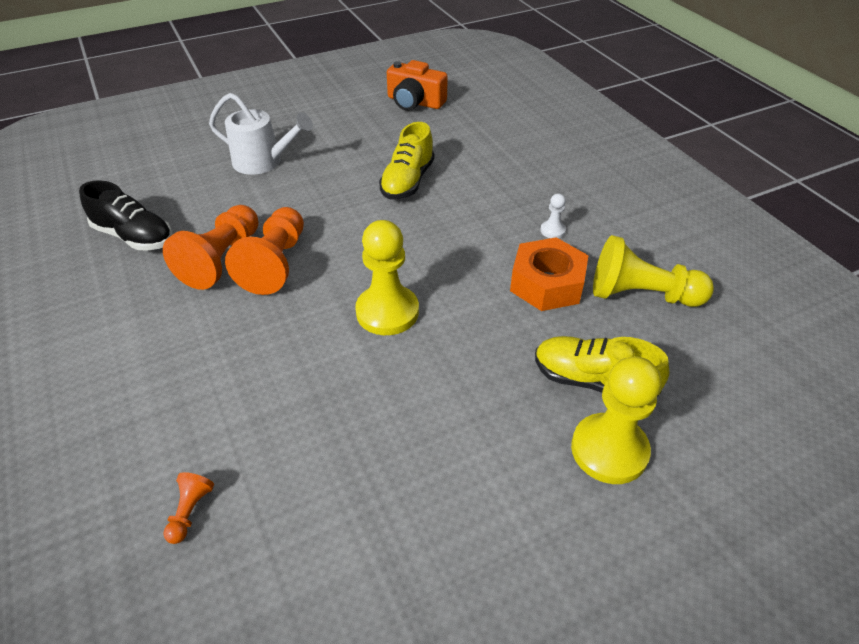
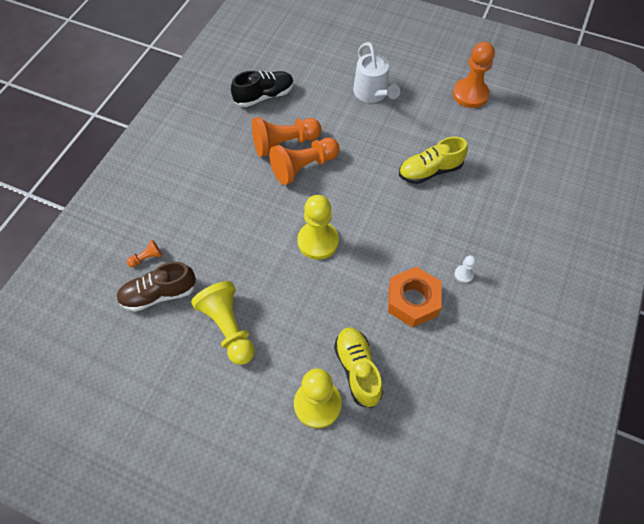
camera: 50 degrees right, 15 degrees up
(134, 237) = (264, 96): black shoe -> black shoe turned 105 degrees counterclockwise
(267, 535) = (159, 294): none -> brown shoe
(359, 110) = (470, 94): none -> orange pawn
(415, 102) = (513, 113): orange camera -> none
(641, 295) = (452, 356): yellow pawn -> yellow pawn (228, 328)

